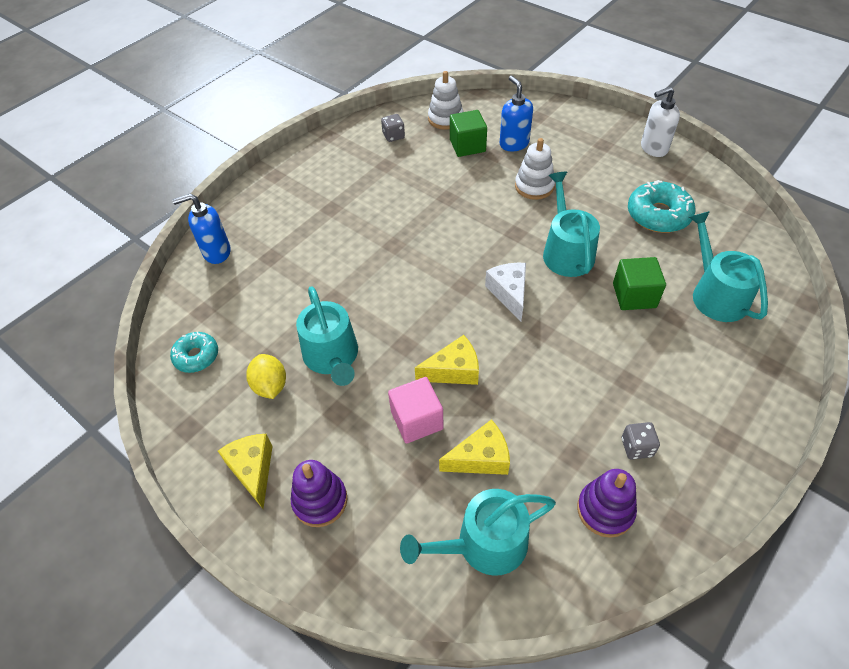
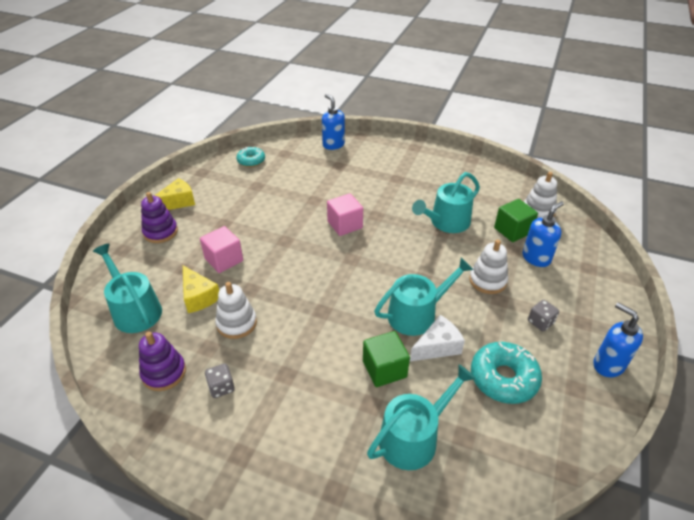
camera: 70 degrees right, 10 degrees down
(270, 386) = (237, 193): yellow lemon -> none
(332, 357) = (265, 211): turquoise watering can -> turquoise watering can (446, 222)
(393, 136) = (494, 189): grey dice -> grey dice (540, 322)
(399, 278) = (345, 225): none -> pink cube
(454, 371) = (269, 269): yellow cheese -> none
(509, 293) = (353, 286): white cheese -> white cheese (437, 347)
(540, 419) = (236, 323): none -> white stacking toy
(653, 148) = (608, 365): white soap dispenser -> blue soap dispenser

